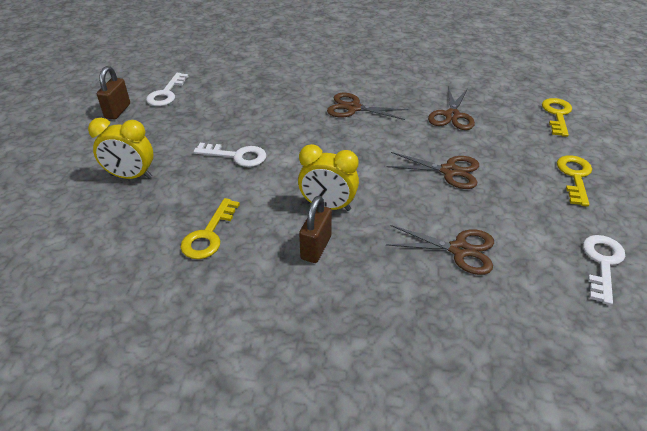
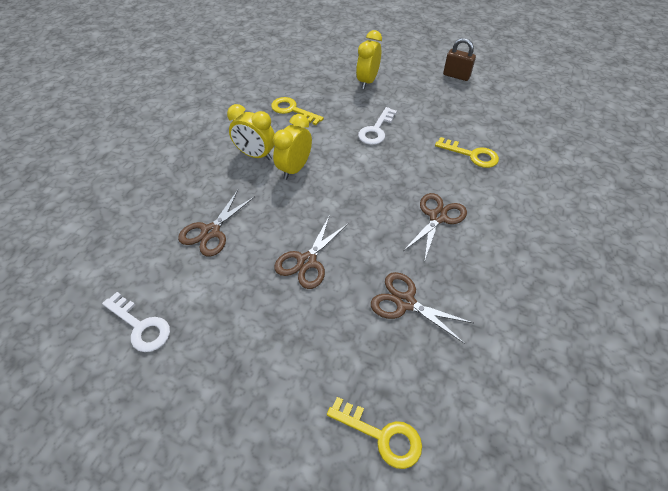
camera: 105 degrees right, 10 degrees up
(166, 93) = (482, 99): white key -> none
(316, 247) = (255, 155): brown padlock -> yellow clock
(574, 176) = (254, 376): yellow key -> yellow key (472, 155)

